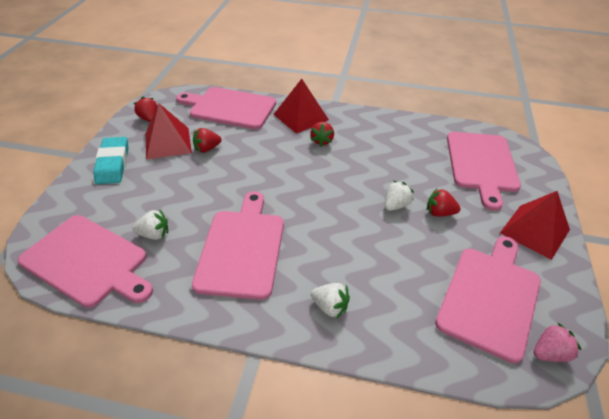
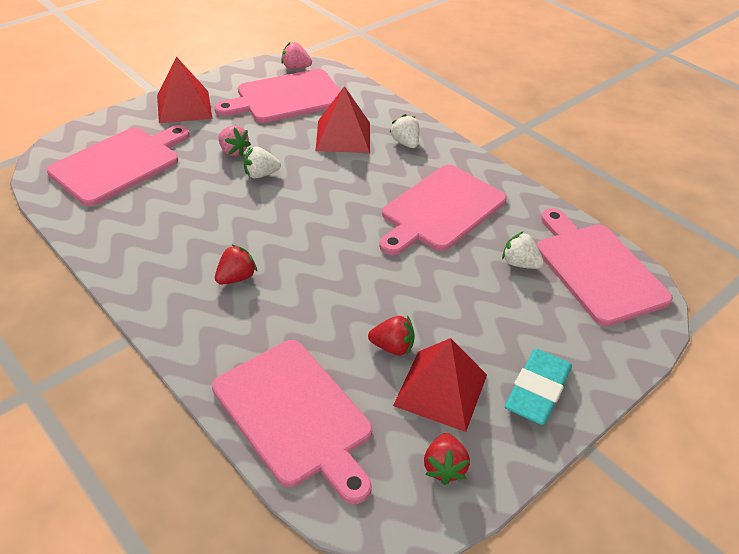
camera: 145 degrees left, 0 degrees up
(300, 117) = (214, 332): red pyramid -> red pyramid (343, 136)
(439, 213) = (233, 151): red strawberry -> pink strawberry

